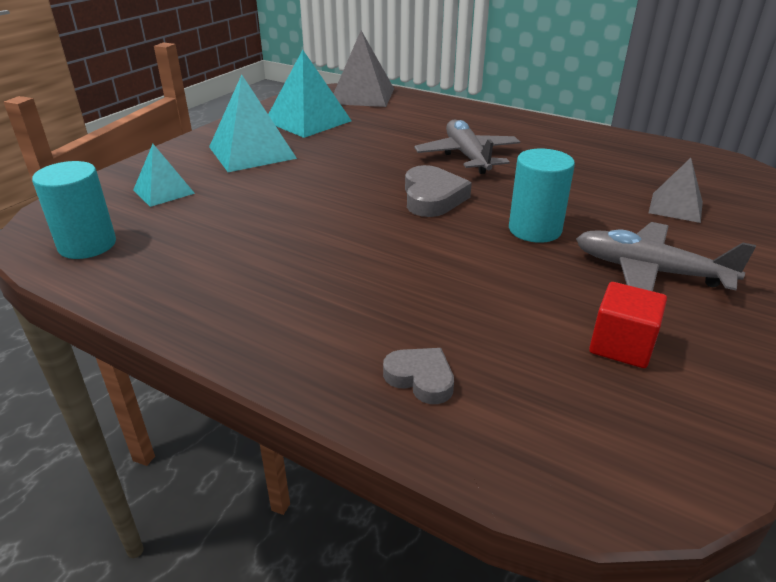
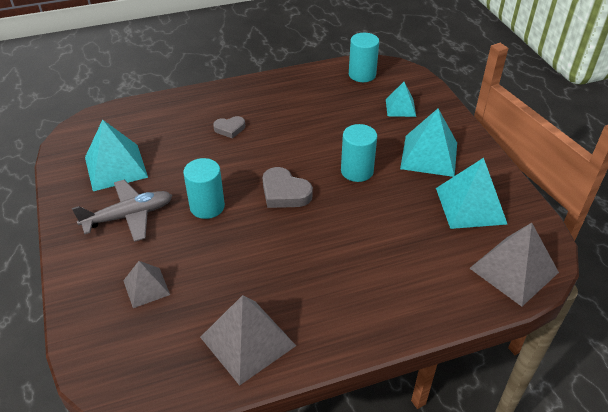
camera: 130 degrees right, 10 degrees up
(333, 175) = (357, 171): none -> turquoise cylinder
(420, 378) = (173, 113): grey heart -> grey heart (230, 129)
(467, 156) = (321, 247): grey plane -> none
(607, 147) = (247, 341): none -> grey pyramid
(621, 345) = (116, 167): red cube -> turquoise pyramid

